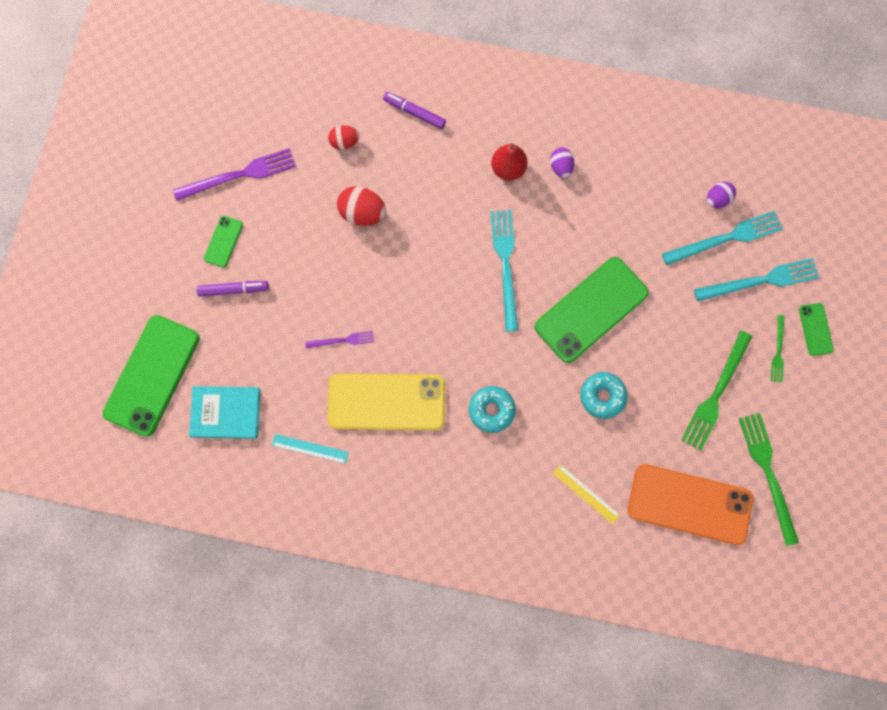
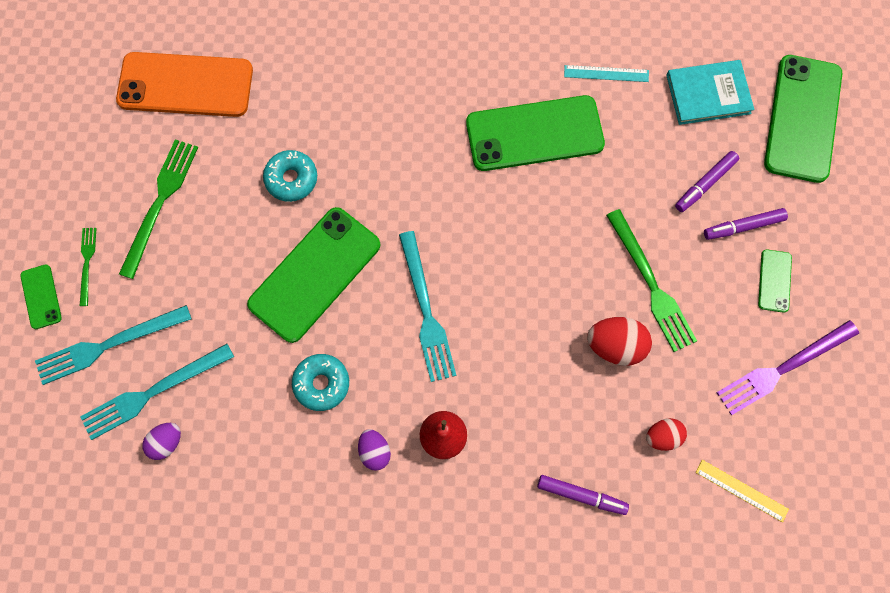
camera: 170 degrees right, 5 degrees down
(254, 331) = (705, 184): none -> purple marker
(342, 340) = (600, 191): purple fork -> none
(386, 402) = (534, 134): yellow phone -> green phone
(491, 410) = (415, 144): turquoise donut -> turquoise donut (321, 384)
(586, 494) = (299, 77): yellow ruler -> yellow ruler (741, 490)
(768, 473) = (99, 129): green fork -> green fork (651, 284)

